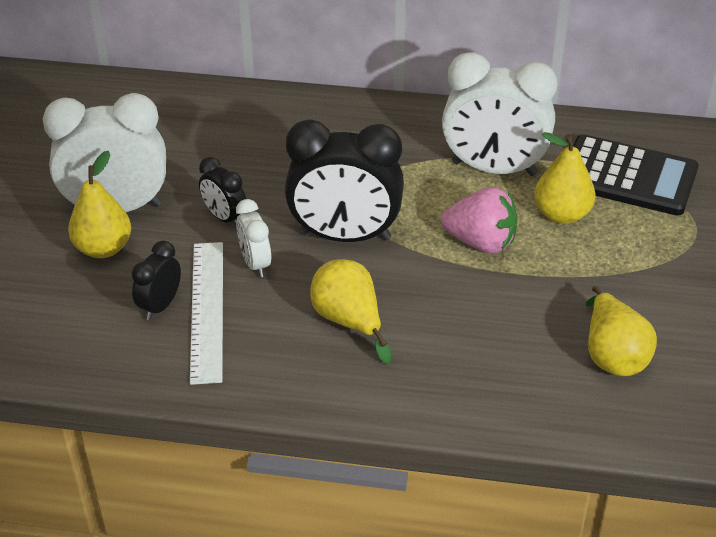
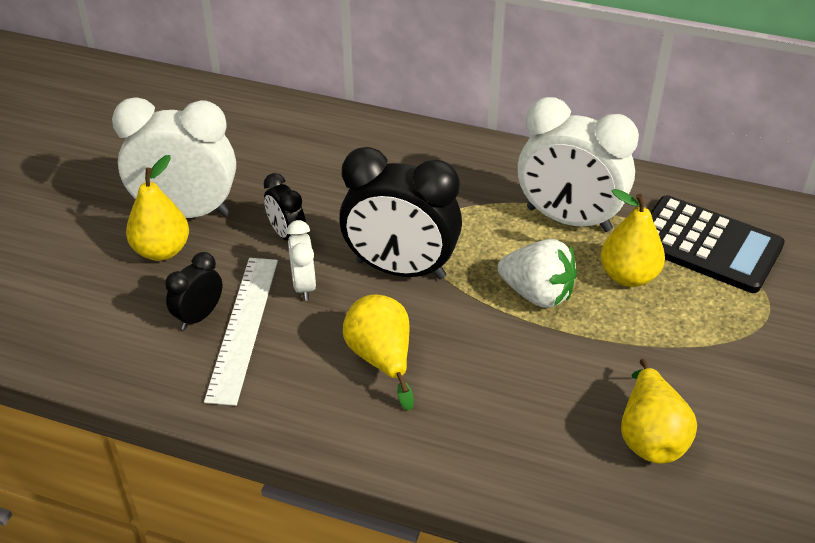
camera: 10 degrees right, 0 degrees up
(481, 242) = (537, 294): pink strawberry -> white strawberry

